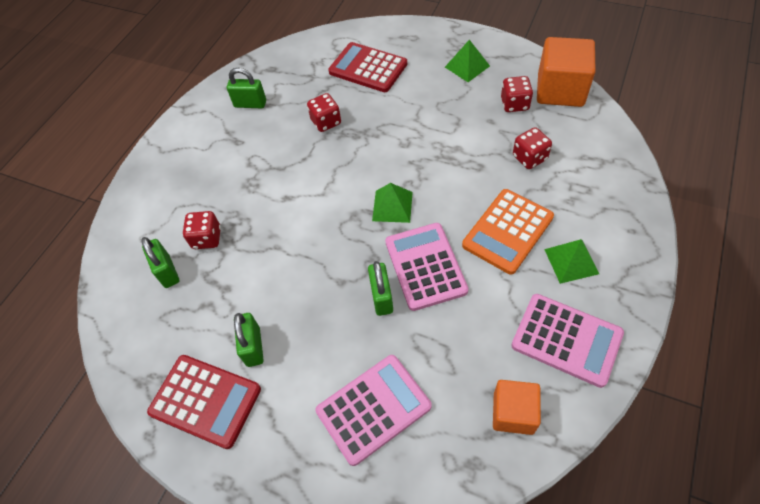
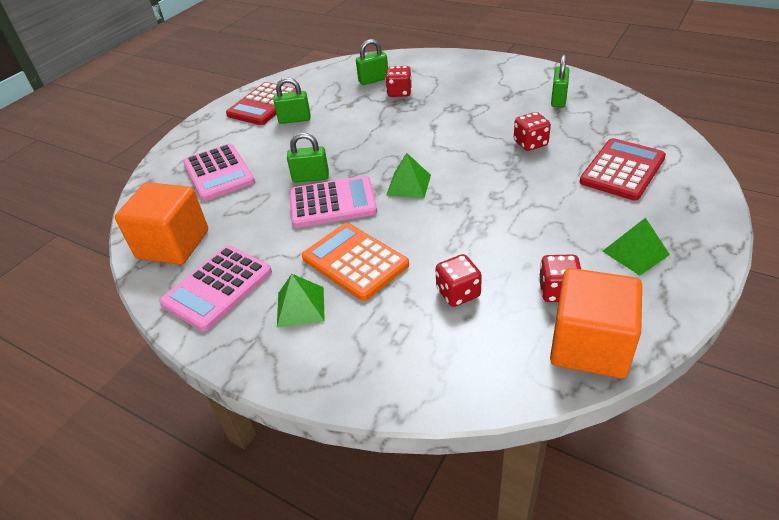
camera: 95 degrees right, 15 degrees down
(513, 413) = (173, 244): orange cube -> orange cube, size x1.60

